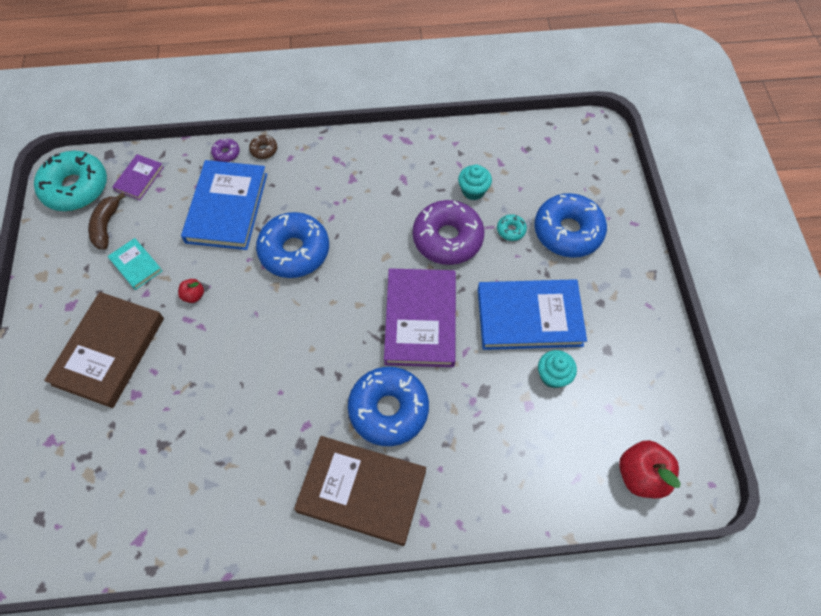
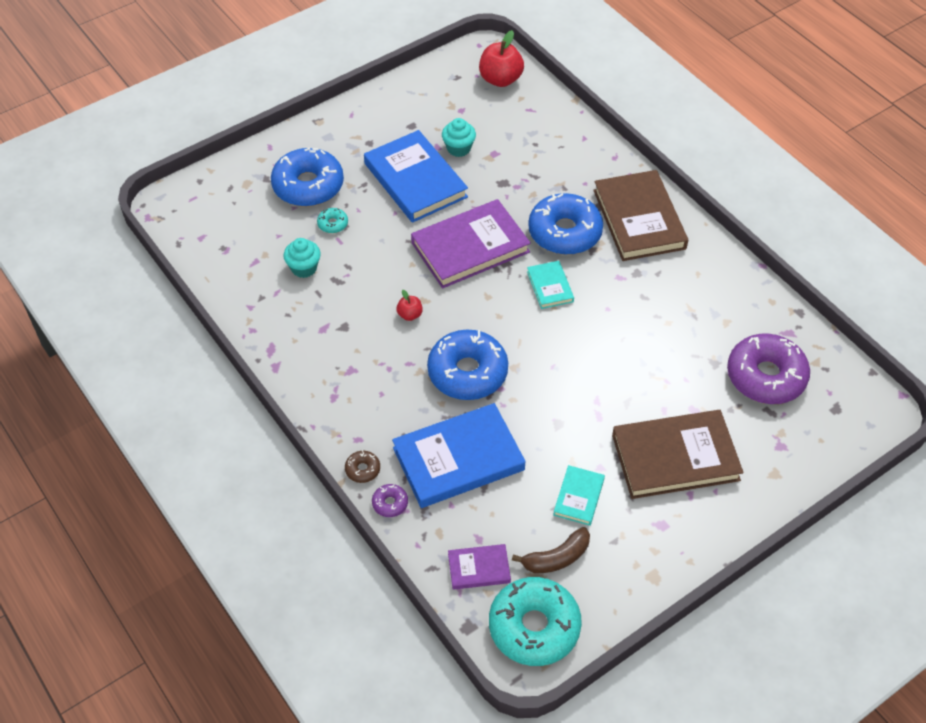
camera: 120 degrees left, 10 degrees down
(194, 295) = (572, 425): red apple -> red apple (410, 315)
(335, 359) = (550, 286): none -> turquoise book
(447, 238) = (372, 264): purple donut -> purple donut (766, 376)

